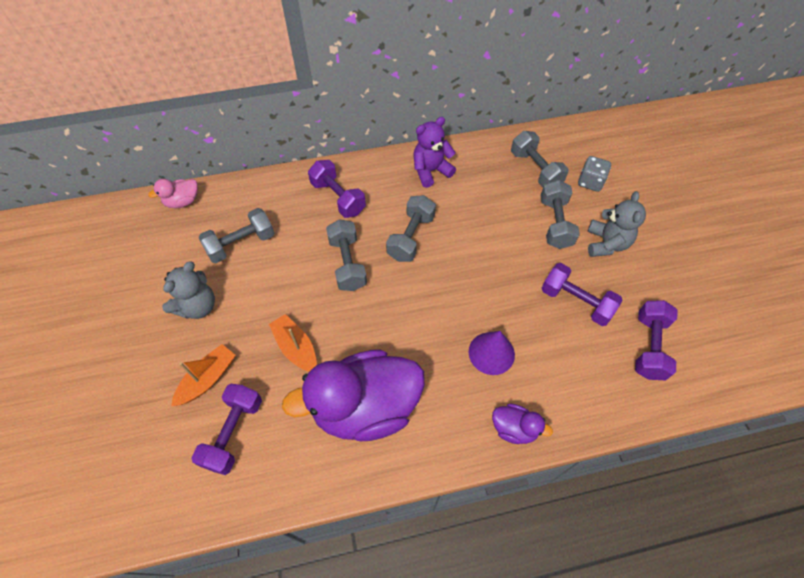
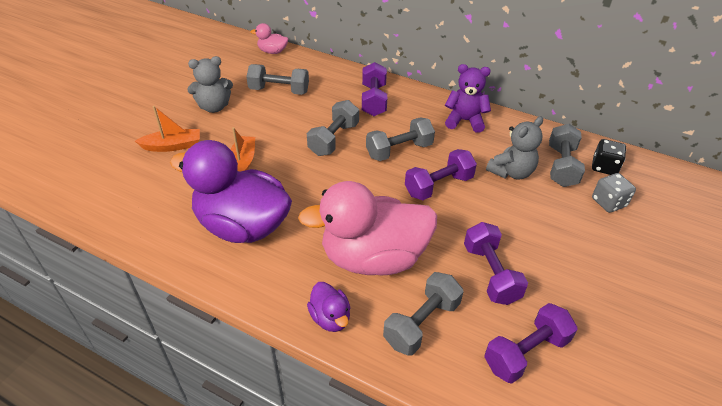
camera: 40 degrees right, 15 degrees down
(233, 433) = (150, 182): purple dumbbell -> purple dumbbell (438, 186)
(491, 353) = (373, 258): purple cone -> pink duck
(555, 223) = (536, 211): grey dumbbell -> grey dumbbell (421, 323)
(561, 150) = (604, 167): none -> black dice
(606, 243) = (572, 253): grey teddy bear -> grey teddy bear (511, 172)

